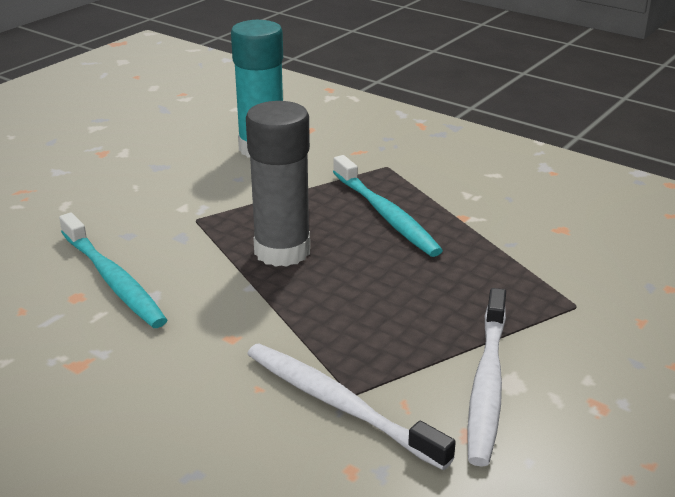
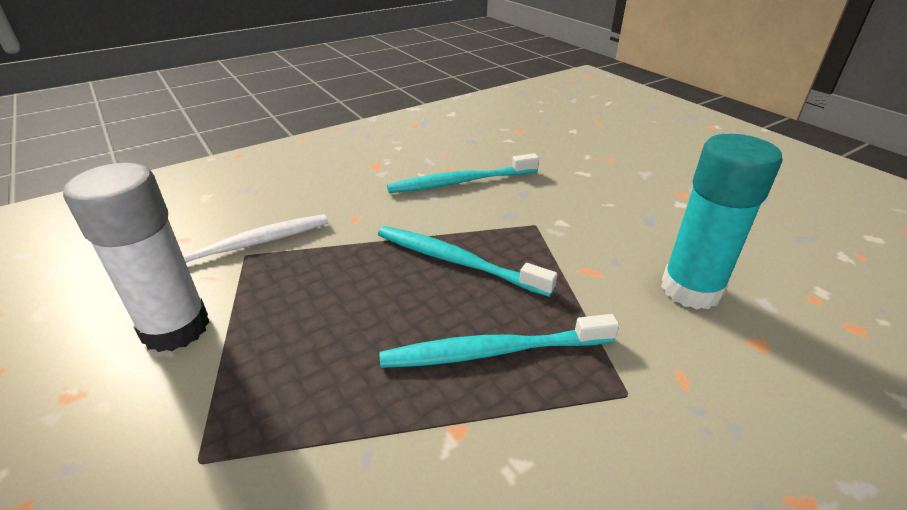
camera: 110 degrees right, 5 degrees up
(282, 251) = (456, 261): grey glue stick -> turquoise toothbrush
(487, 384) = (176, 328): white toothbrush -> white glue stick

